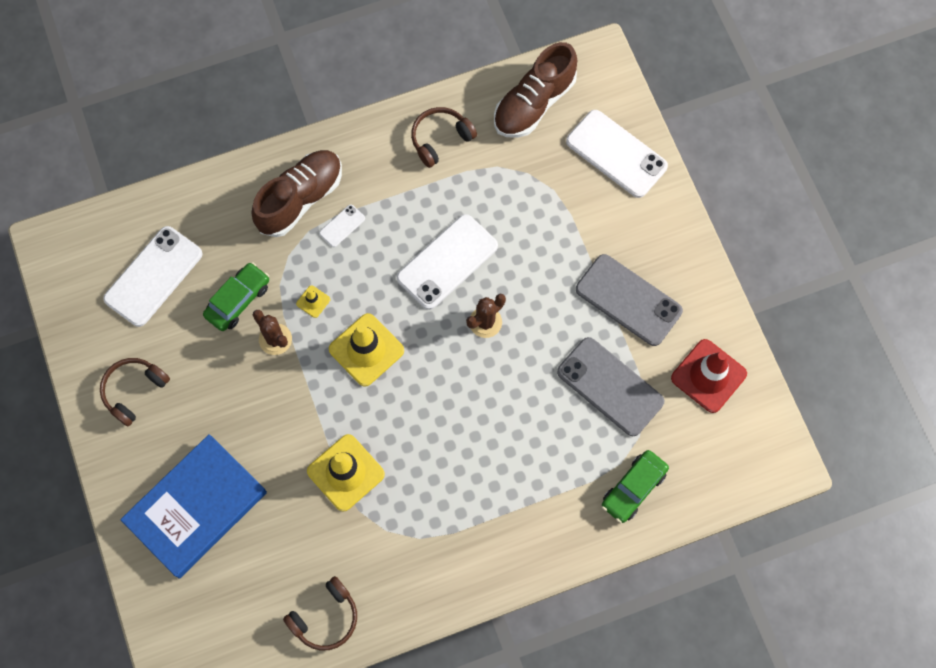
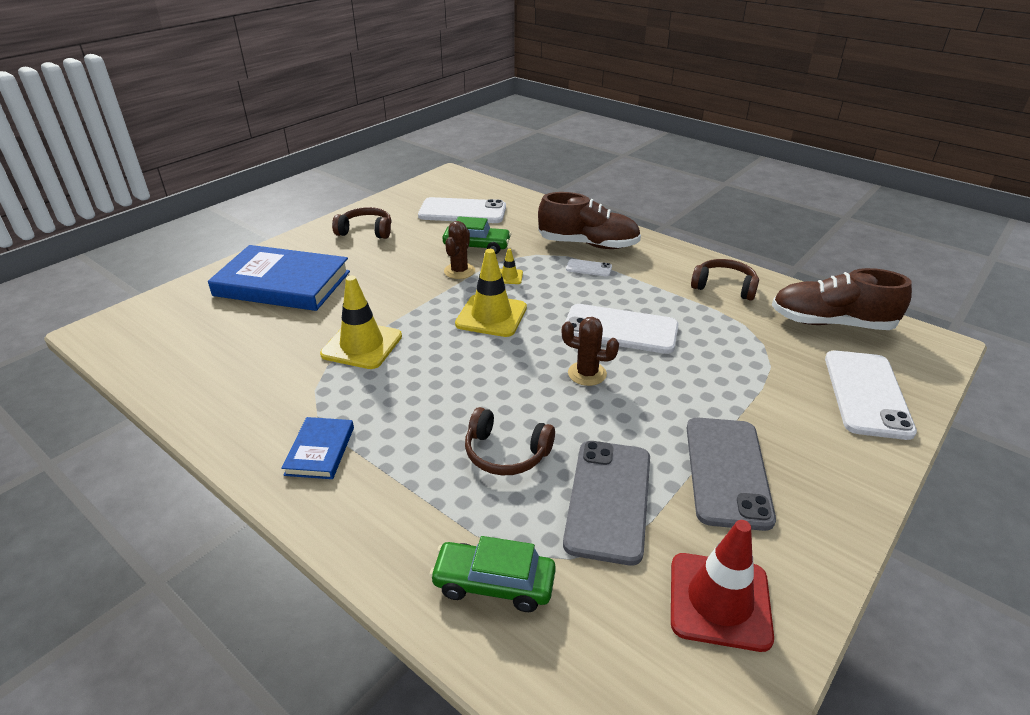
camera: 60 degrees right, 35 degrees down
(325, 617) = (200, 385): brown headphones -> brown headphones (506, 453)
(461, 549) = (320, 451): none -> blue book

